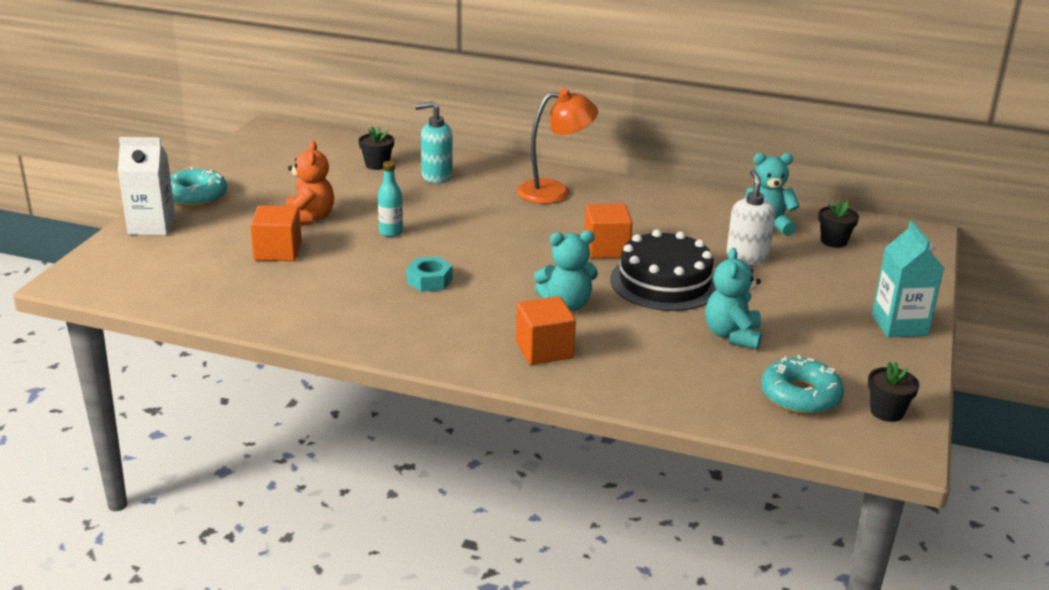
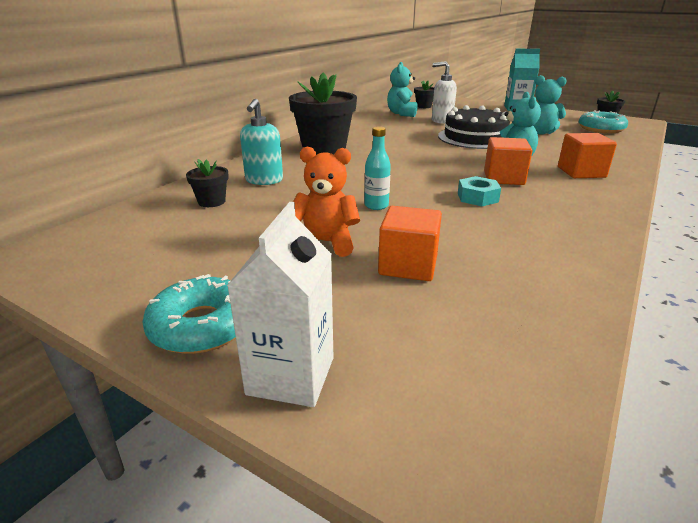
camera: 75 degrees left, 0 degrees up
(554, 191) = (324, 148): orange lamp -> black flower pot
(606, 249) = (425, 145): orange cube -> orange cube (504, 178)

